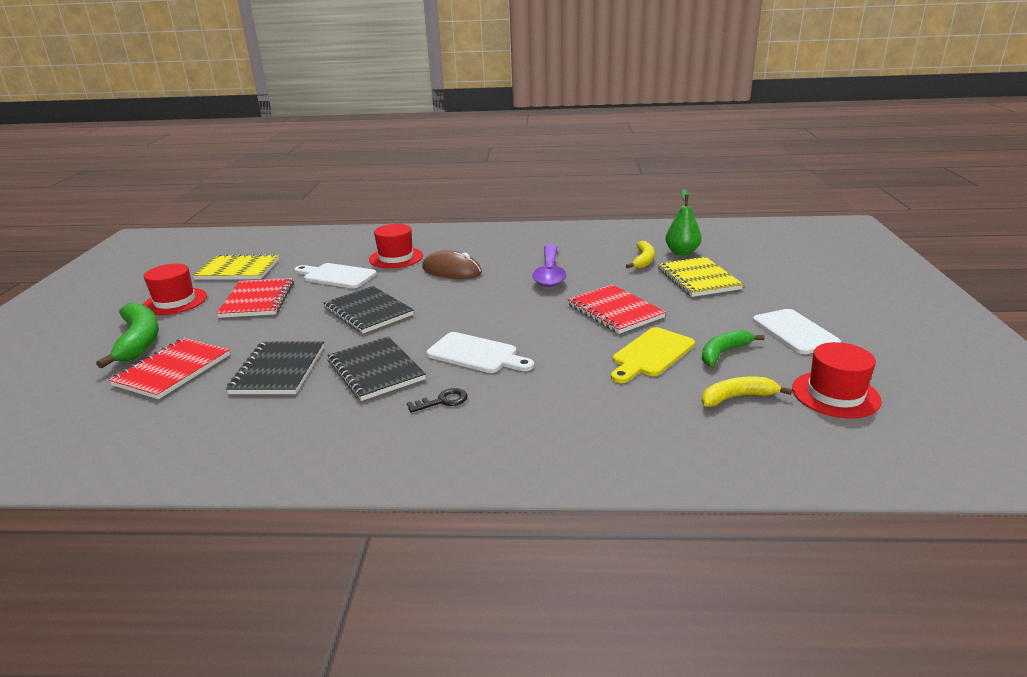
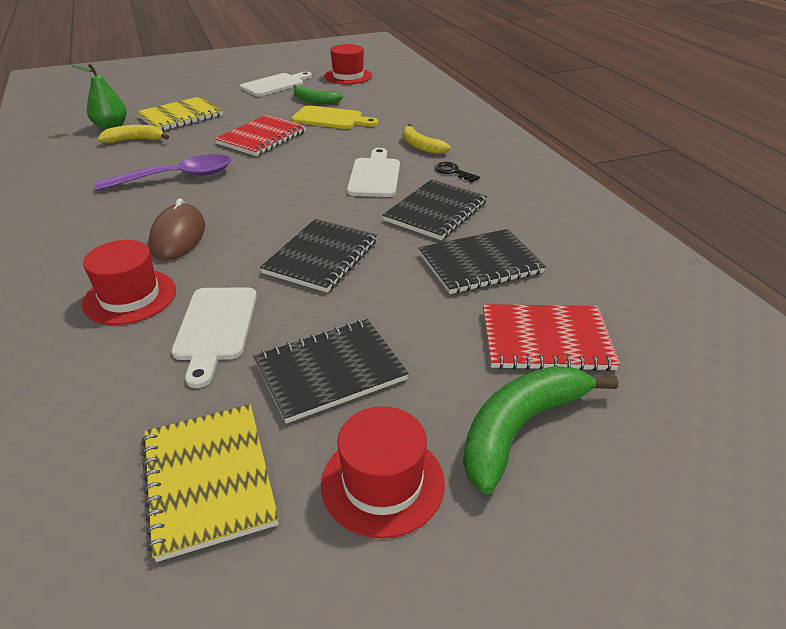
camera: 115 degrees left, 10 degrees up
(258, 300) = (330, 371): red notebook -> black notebook
(737, 397) = (370, 94): yellow banana -> yellow banana (420, 146)

